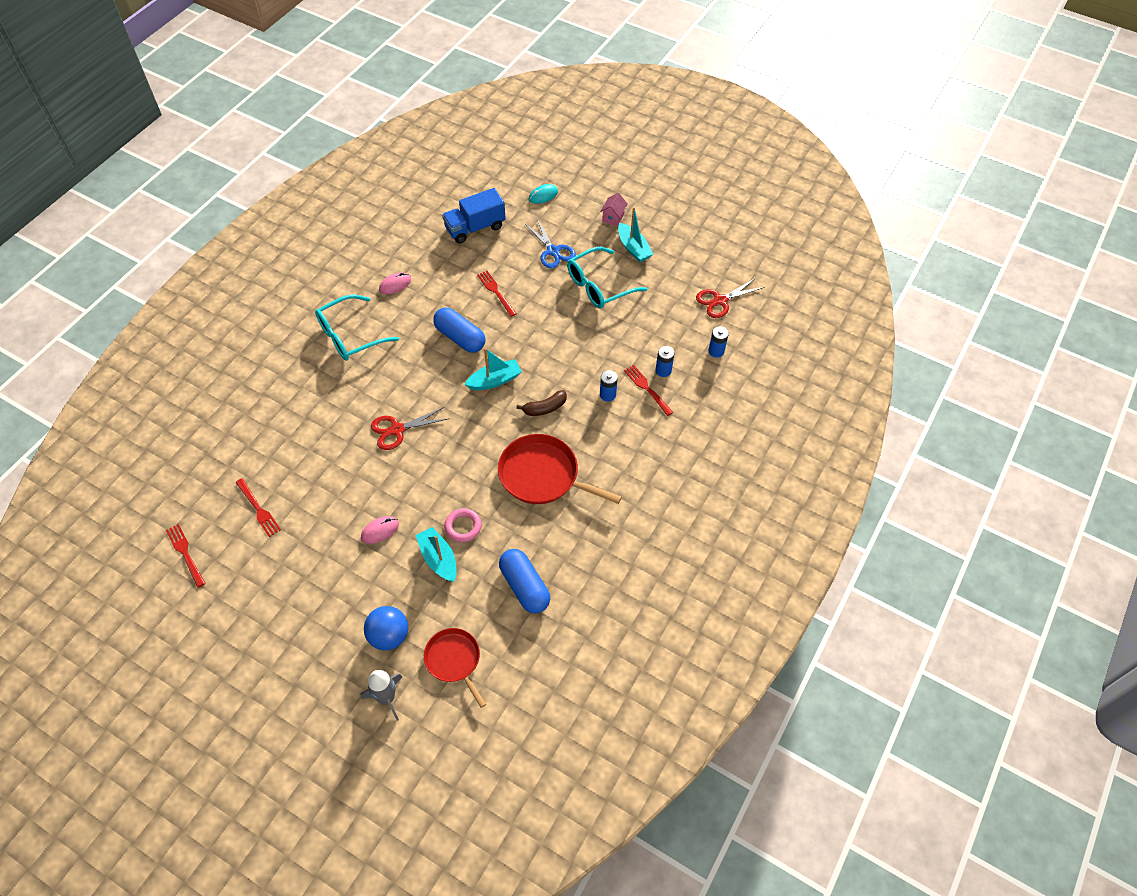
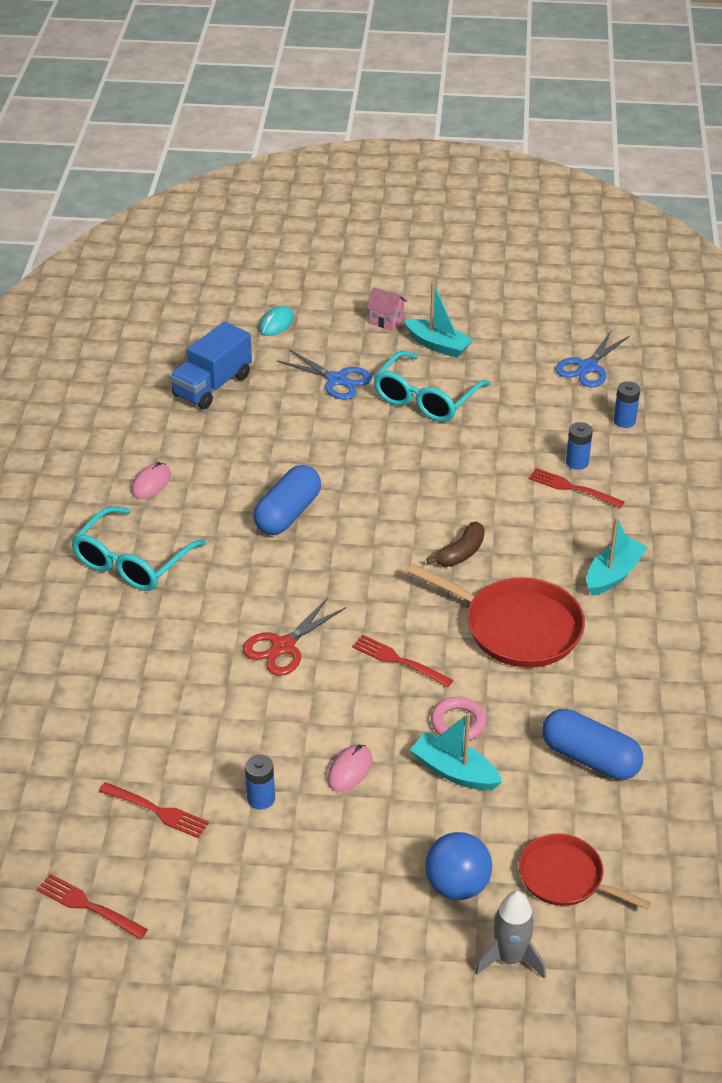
camera: 25 degrees left, 15 degrees down
(460, 338) = (288, 514): blue capsule -> blue capsule turned 75 degrees counterclockwise
(494, 380) = (372, 545): turquoise boat -> turquoise boat (613, 574)
(496, 292) = (297, 447): red fork -> red fork (399, 661)
(543, 475) = (517, 627): red pan -> red pan turned 150 degrees counterclockwise
(607, 395) = (529, 511): blue battery -> blue battery (261, 798)
(613, 218) = (386, 321): pink house -> pink house turned 60 degrees counterclockwise
(720, 301) = (587, 367): red scissors -> blue scissors

